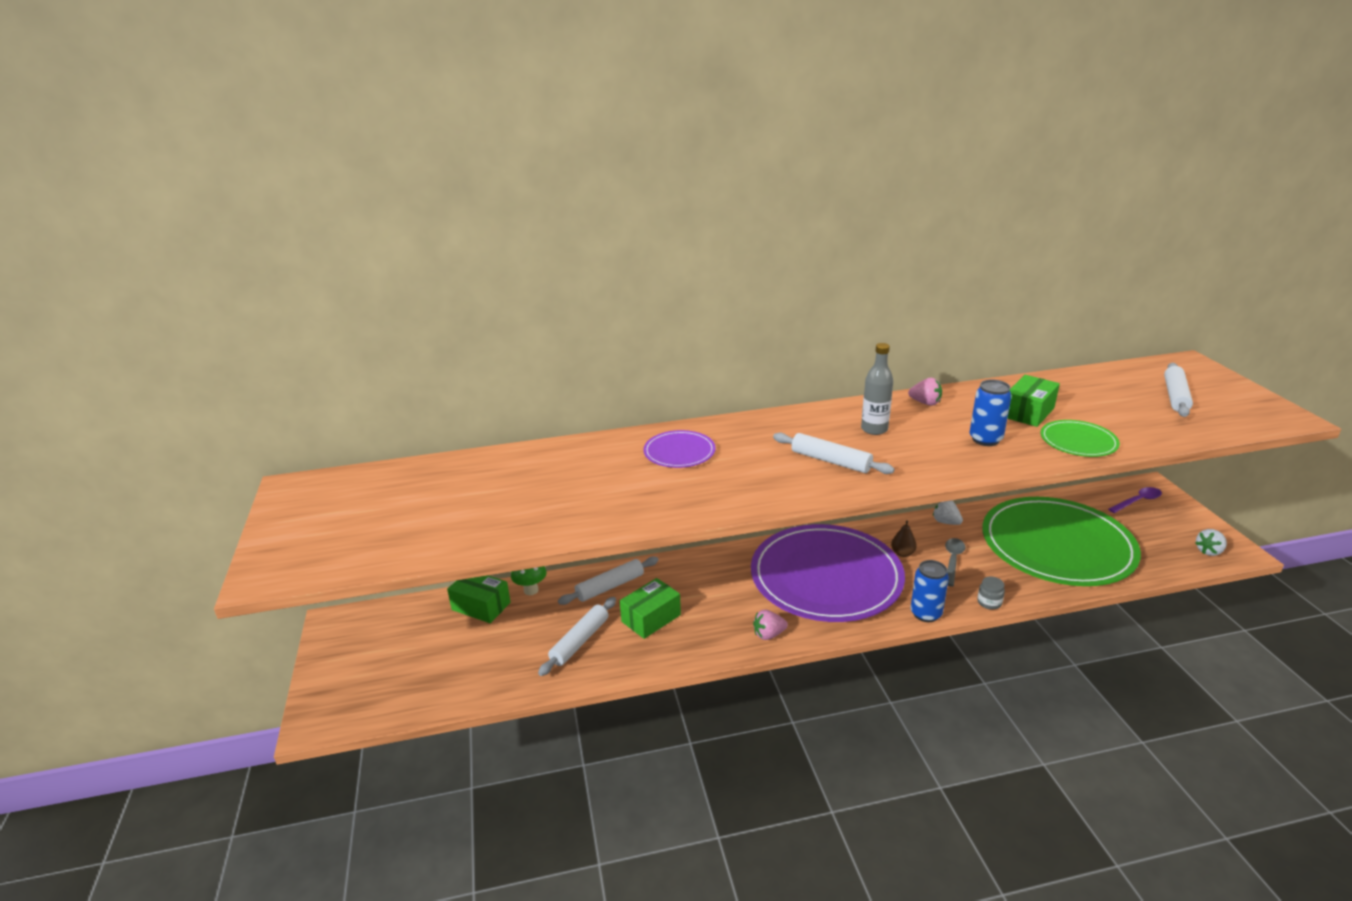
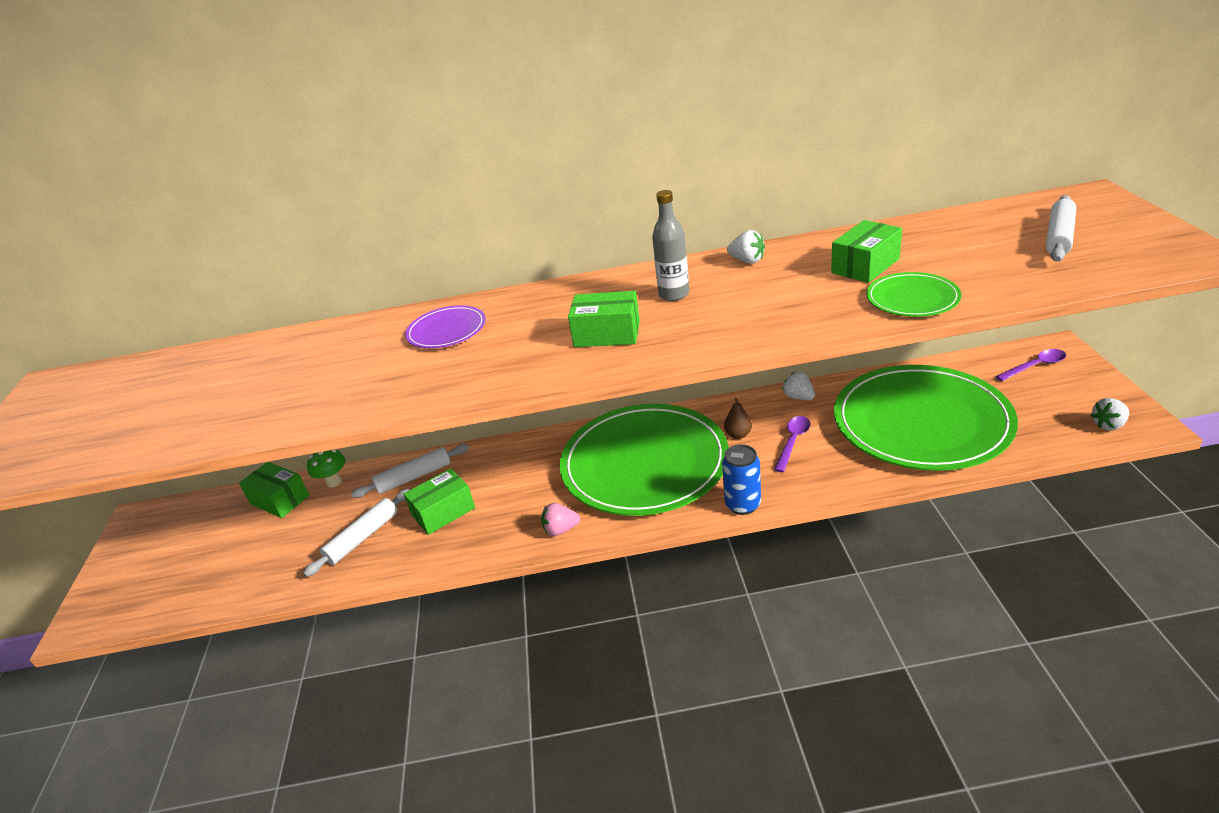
camera: 10 degrees right, 5 degrees up
(826, 577) = (644, 463): purple plate -> green plate
(830, 461) = (607, 334): white rolling pin -> green box
(925, 403) = (747, 261): pink strawberry -> white strawberry
(952, 560) = (793, 442): grey spoon -> purple spoon
(985, 439) = (799, 301): blue can -> none
(989, 602) = (820, 491): grey jar -> none

